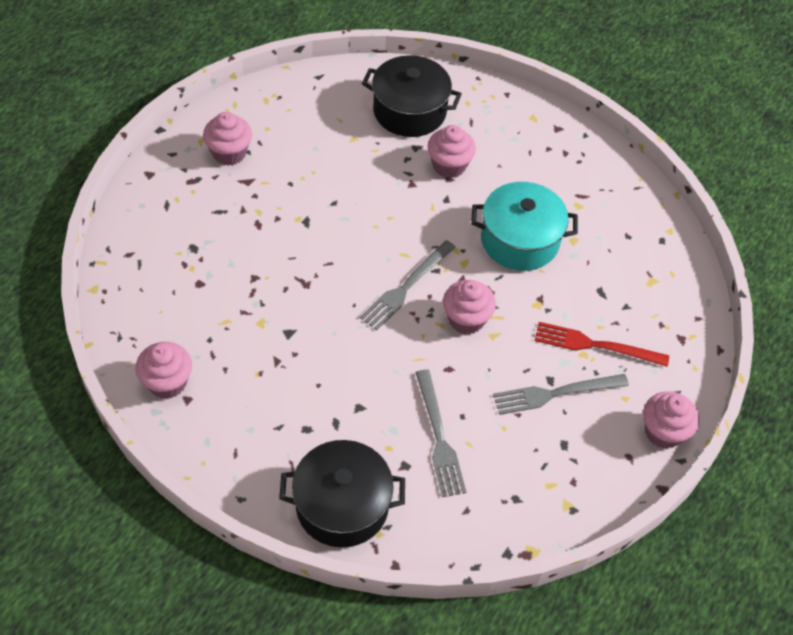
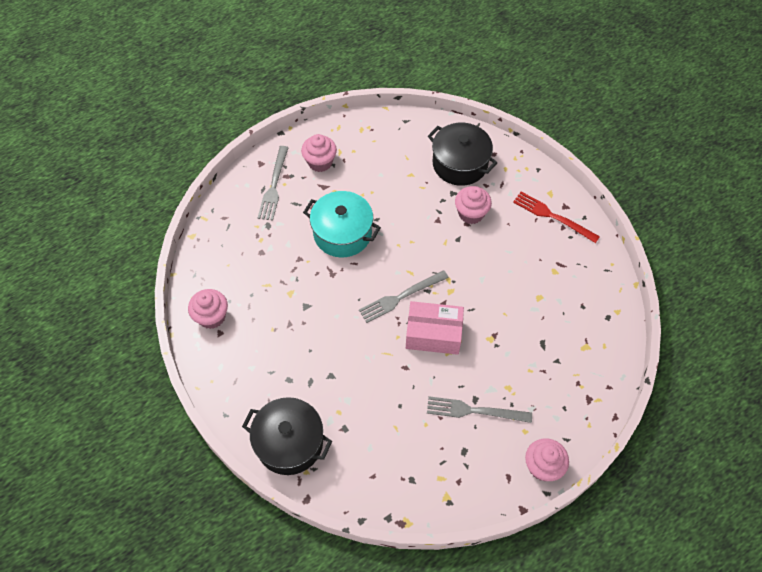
camera: 25 degrees right, 5 degrees up
(438, 437) = (376, 415): grey fork -> grey fork (274, 185)
(466, 319) = (433, 334): pink cupcake -> pink box
(519, 240) = (498, 285): turquoise pot -> turquoise pot (342, 233)
(596, 345) = (520, 383): red fork -> red fork (553, 216)

